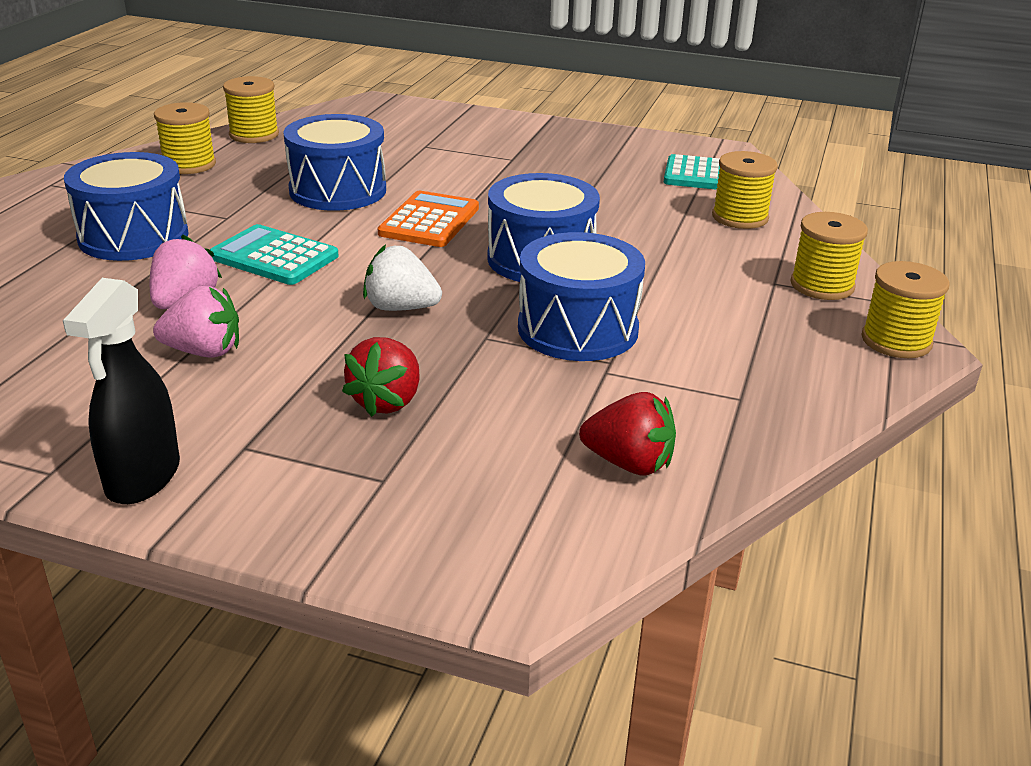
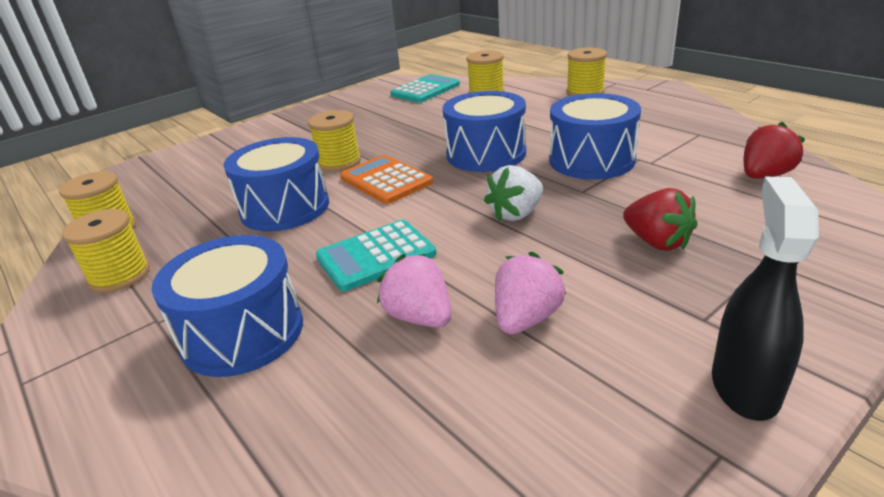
camera: 55 degrees left, 0 degrees up
(143, 478) = (745, 386): black spray bottle -> black spray bottle turned 120 degrees counterclockwise
(896, 341) = (655, 90): yellow spool -> yellow spool (339, 162)

